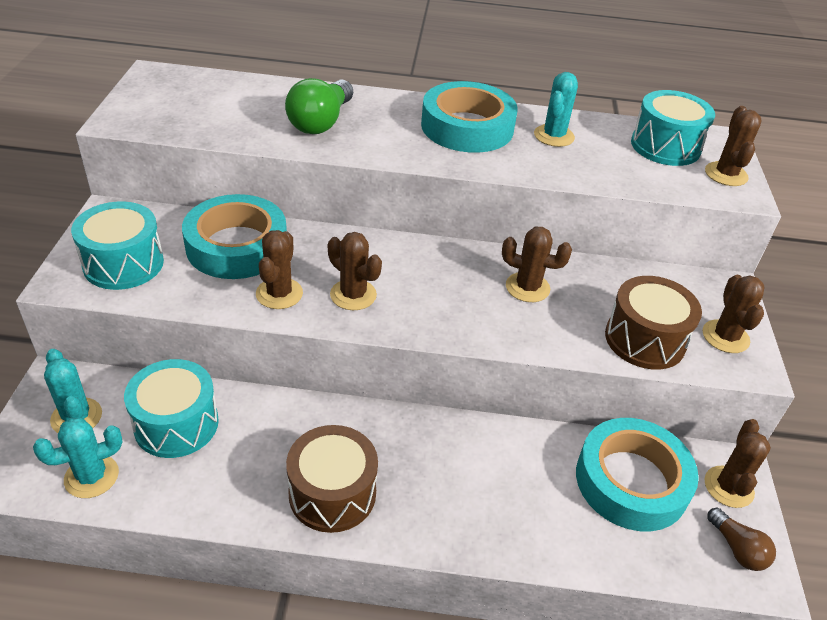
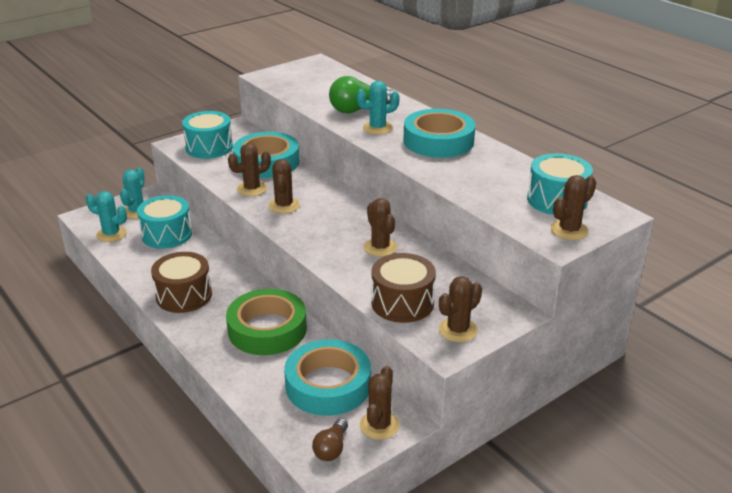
camera: 50 degrees right, 10 degrees down
(485, 464) = (267, 329): none -> green tape
(554, 136) = (486, 165): turquoise cactus -> turquoise cactus (377, 128)
(728, 487) = (379, 425): brown cactus -> brown cactus turned 45 degrees counterclockwise

